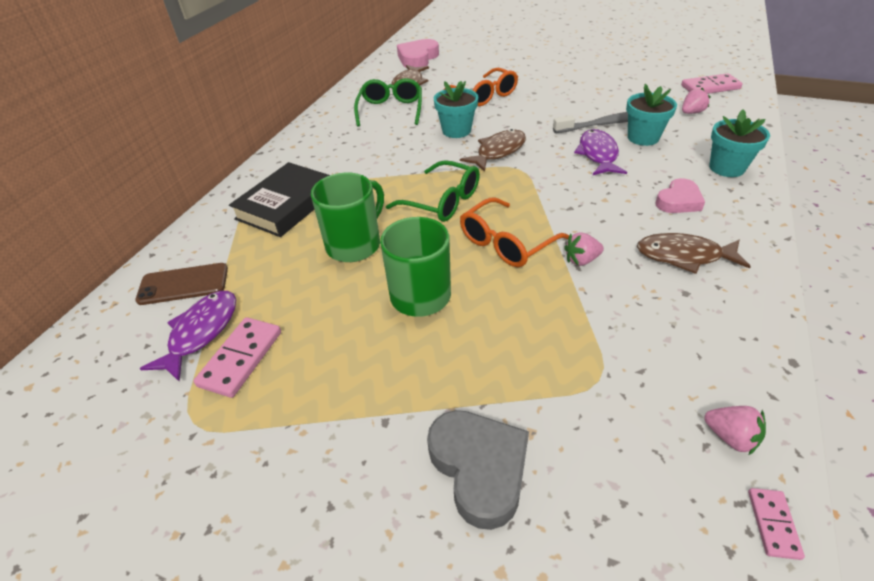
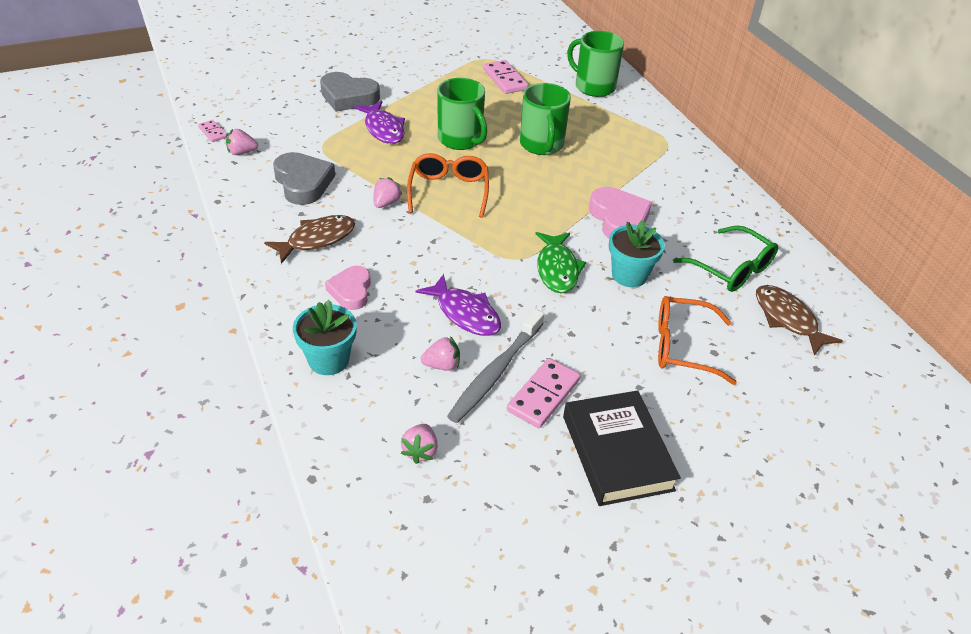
camera: 130 degrees right, 0 degrees up
(183, 284) = (594, 86): brown phone -> green mug
(201, 332) = (542, 78): purple fish -> purple fish (383, 129)
(287, 205) = (631, 145): black book -> black book (617, 452)
(418, 58) = (872, 380): pink heart -> pink heart (618, 219)
(443, 201) = (532, 199): green glasses -> none
(498, 151) = (557, 269): brown fish -> green fish
(643, 138) = (442, 365): turquoise flower pot -> pink strawberry
(661, 332) = (303, 183): none -> grey heart
(710, 87) = (433, 542): pink domino -> pink domino (543, 395)

